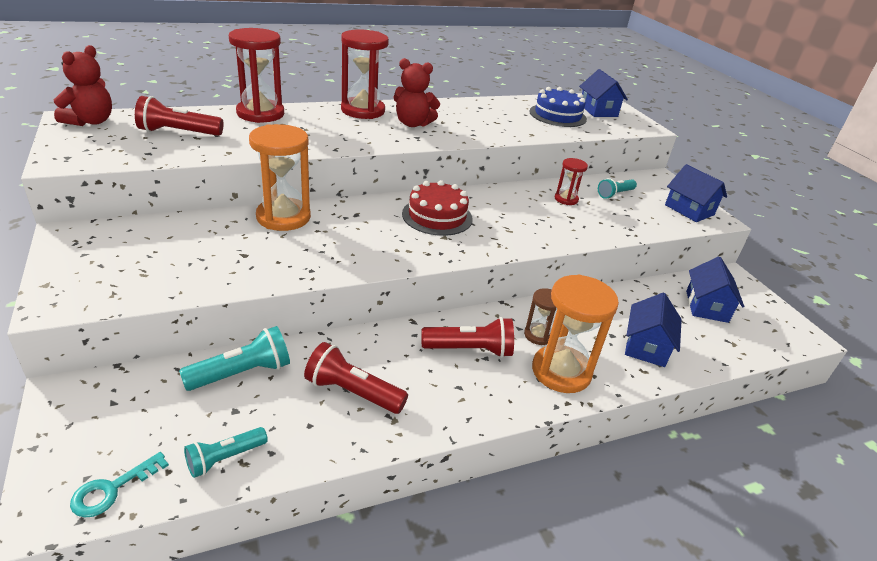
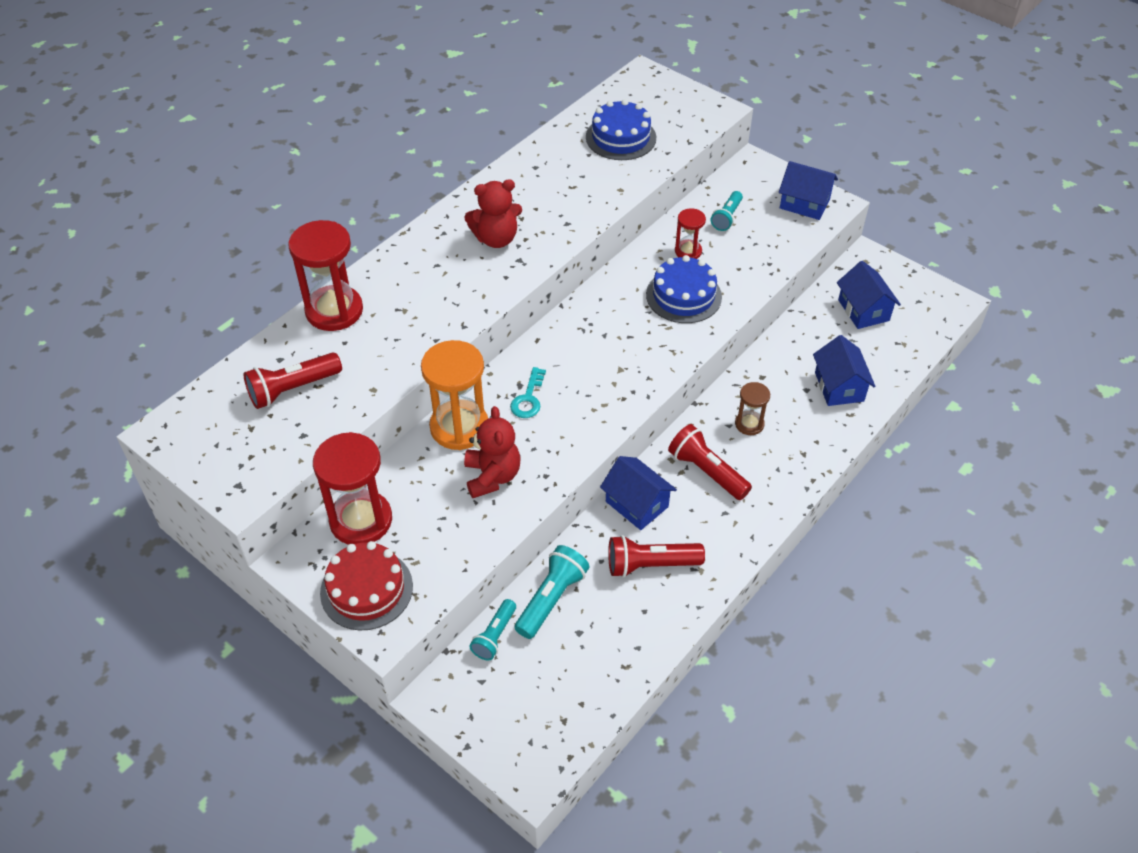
camera: 25 degrees left, 15 degrees up
(90, 121) = (187, 424): red teddy bear -> red teddy bear (492, 476)
(112, 489) = (558, 738): turquoise key -> turquoise key (528, 398)
(225, 458) = (610, 671): turquoise flashlight -> turquoise flashlight (494, 636)
(363, 110) = (427, 244): red hourglass -> red hourglass (361, 520)
(437, 216) = (592, 345): red cake -> red cake (366, 589)
(470, 350) = (707, 471): red flashlight -> red flashlight turned 105 degrees counterclockwise
(539, 219) = (683, 295): none -> blue cake
(561, 371) = (790, 452): orange hourglass -> none
(598, 110) = (653, 103): blue house -> blue house (636, 504)

